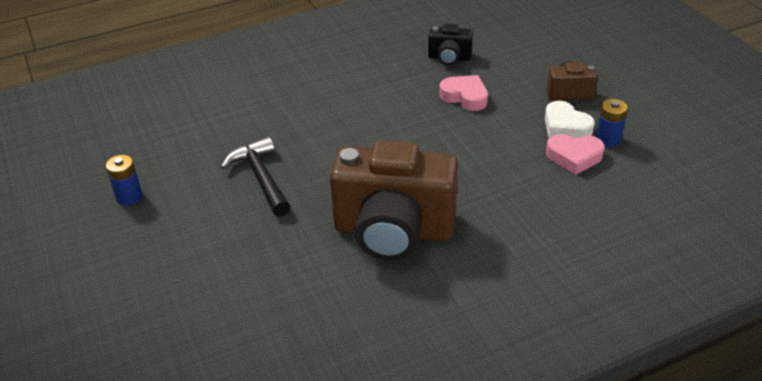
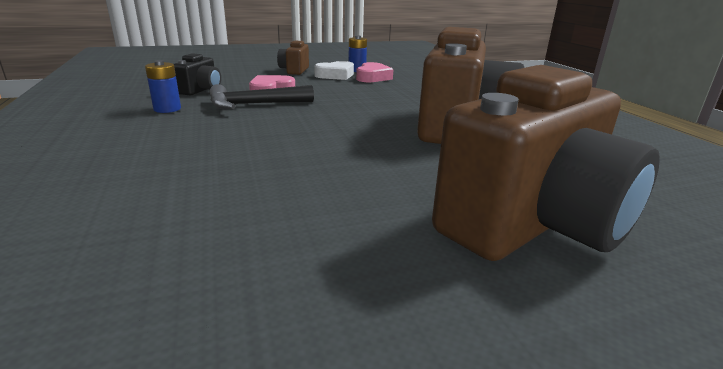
camera: 85 degrees left, 15 degrees down
(129, 197) = (375, 321): blue battery -> blue battery (167, 109)
(208, 257) = (532, 225): none -> brown camera
(261, 178) = (358, 183): black hammer -> black hammer (254, 105)

